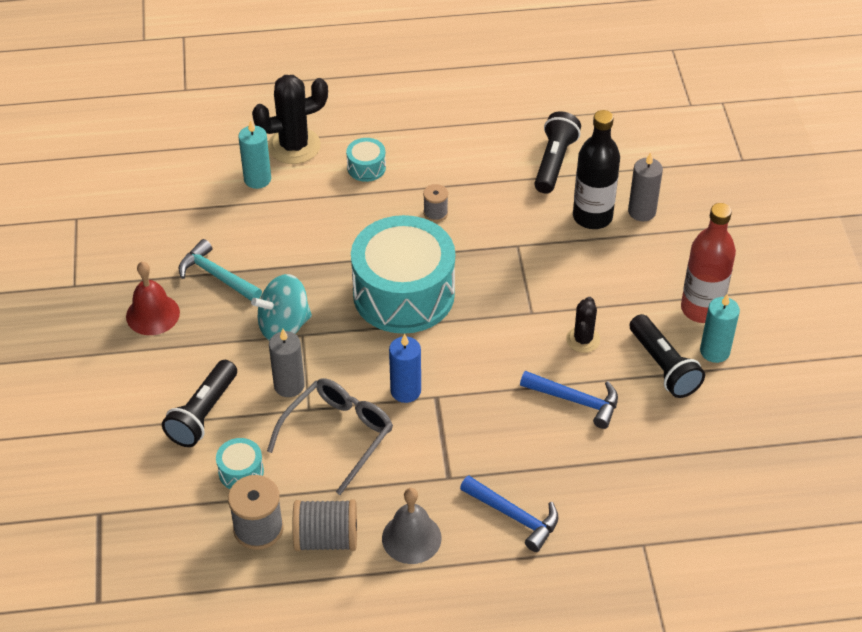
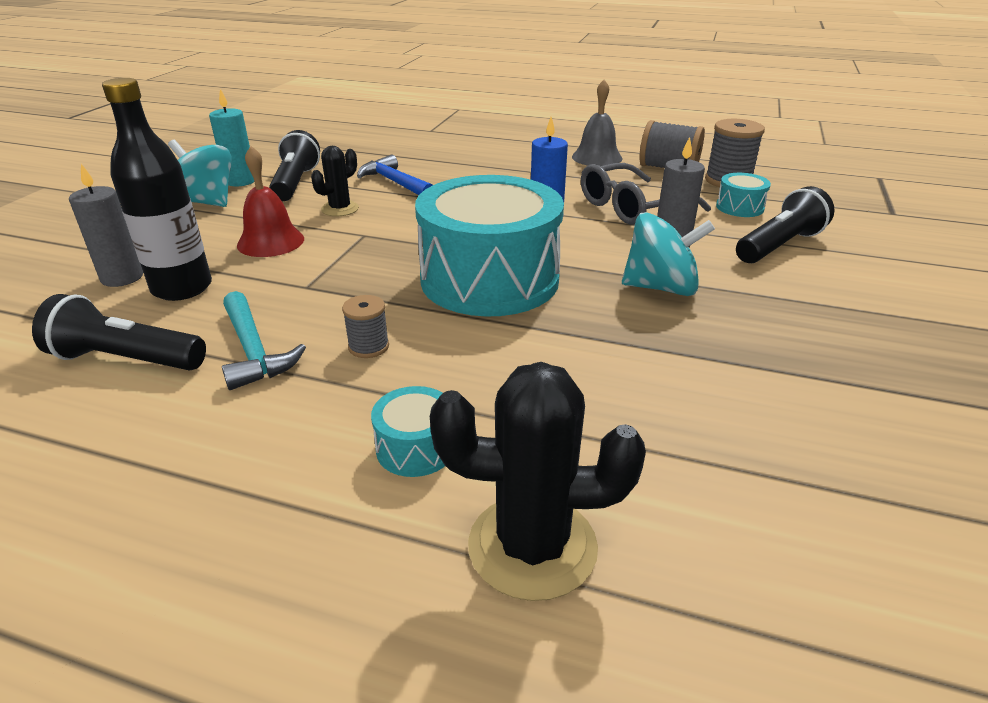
camera: 155 degrees left, 15 degrees down
(152, 314) = (858, 341): red bell -> red bell (270, 242)
(217, 276) = (750, 360): turquoise hammer -> turquoise hammer (253, 350)
(257, 179) = (642, 496): turquoise candle -> none
(514, 516) = (508, 151): blue hammer -> none
(554, 162) = (125, 360): black flashlight -> black flashlight turned 60 degrees clockwise
(701, 309) = (205, 202): red bottle -> turquoise spinning top

